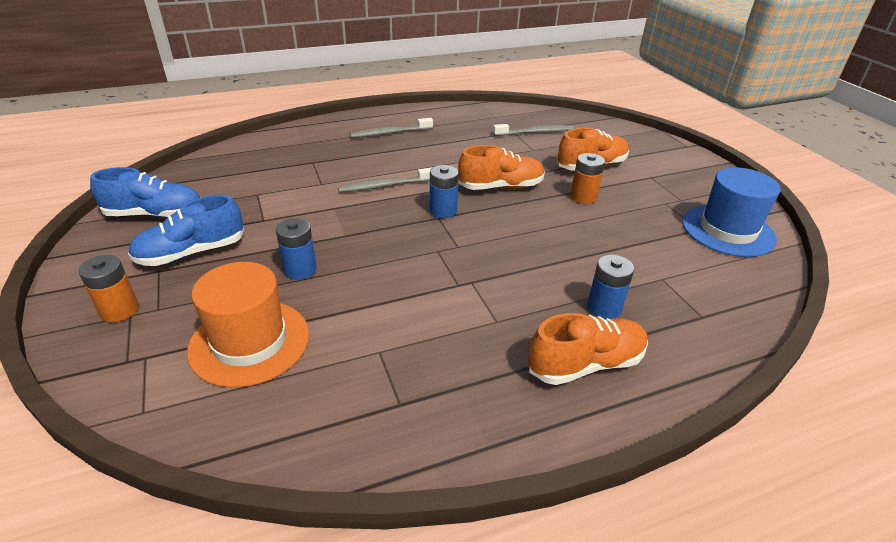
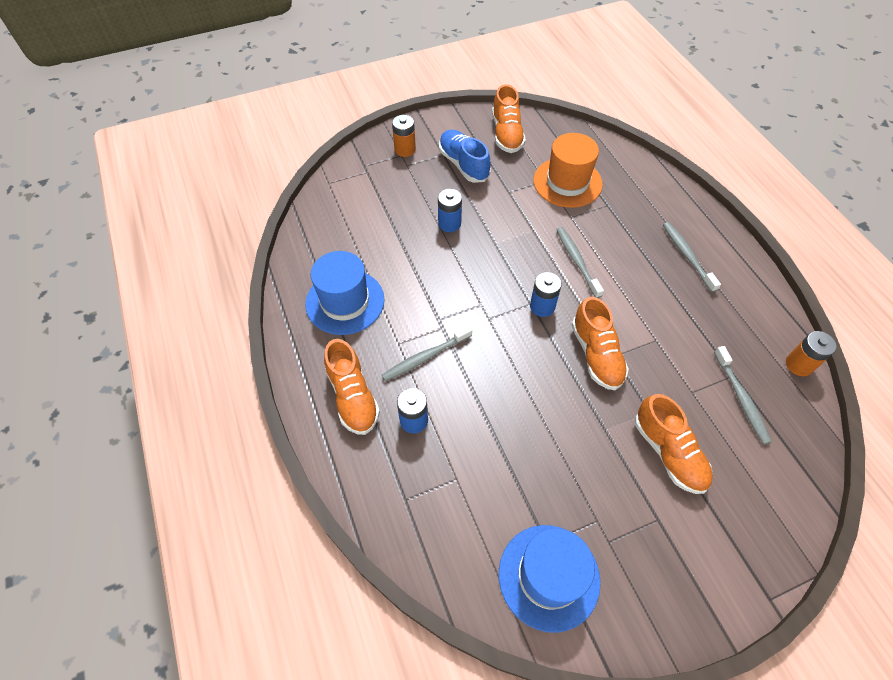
camera: 90 degrees right, 20 degrees up
(155, 214) = (506, 134): blue shoe -> orange shoe
(249, 342) = (378, 212): orange hat -> orange hat (567, 182)
(425, 378) = (345, 302): none -> blue hat
(516, 297) = (425, 357): none -> grey toothbrush
(583, 197) = (592, 431): orange battery -> orange battery (799, 364)

